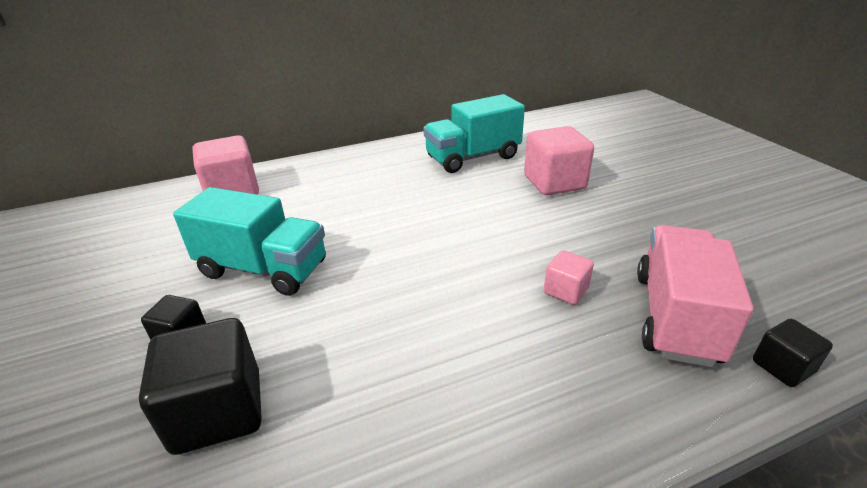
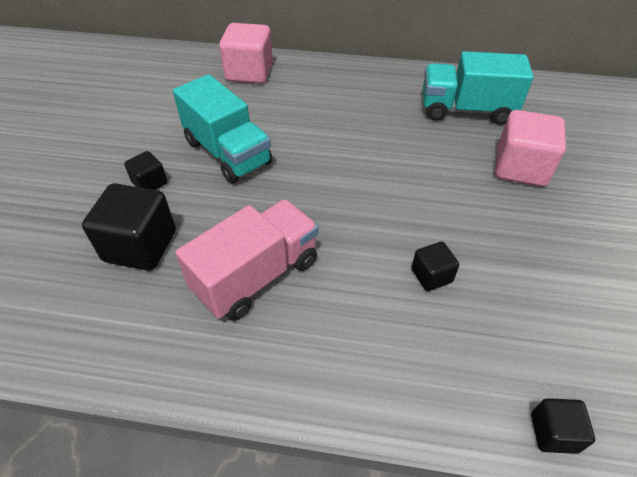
camera: 30 degrees right, 15 degrees up
(566, 291) = (431, 276): pink cube -> black cube
(675, 317) = (503, 344): pink truck -> pink truck (256, 275)

